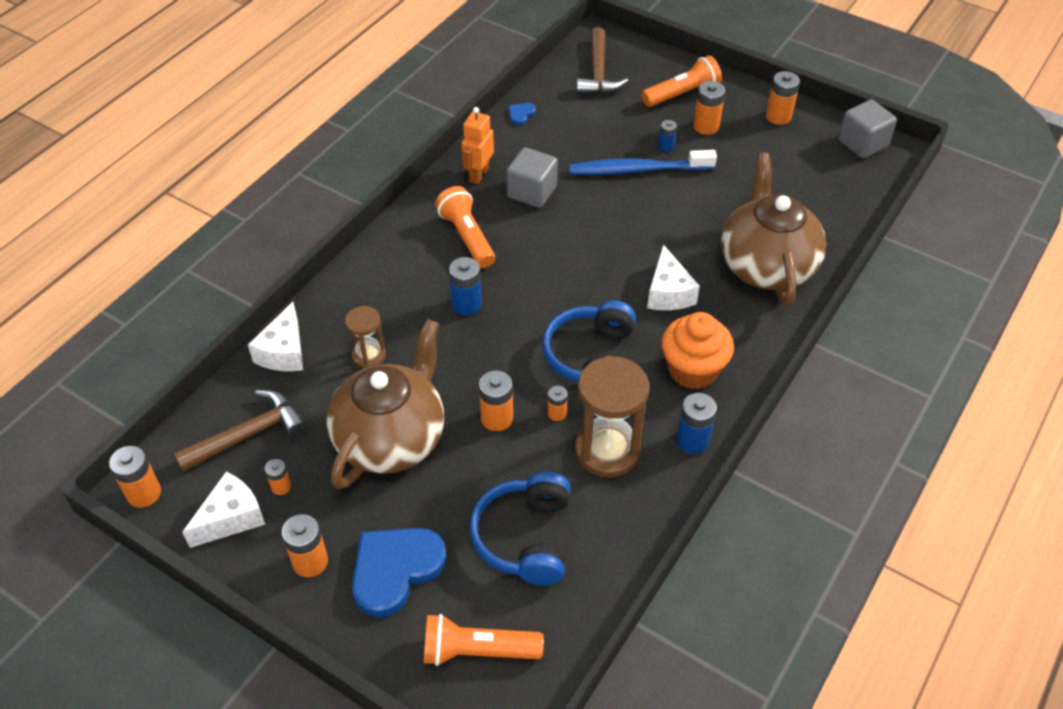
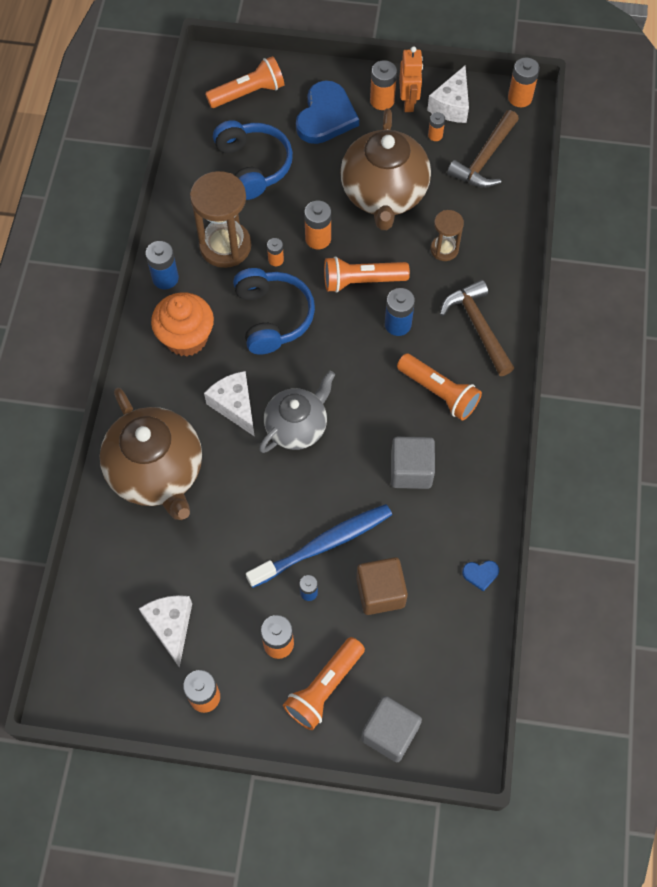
camera: 155 degrees right, 15 degrees up
(284, 352) = (509, 227): white cheese -> white cheese (170, 626)
(477, 357) = (361, 281): none -> orange flashlight
(478, 174) = (473, 471): orange robot -> orange robot (408, 102)
(521, 114) = (480, 574): blue heart -> blue heart turned 75 degrees clockwise
(598, 73) = (434, 683): brown hammer -> brown hammer (477, 326)
(607, 129) = (380, 592): none -> brown cube
(616, 256) = (297, 426): none -> grey teapot
(862, 143) = (100, 692): grey cube -> grey cube (389, 733)

